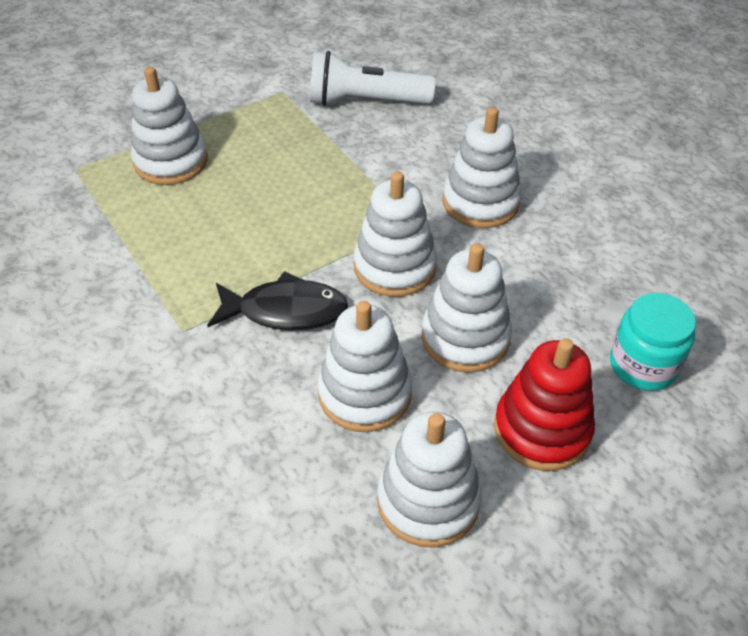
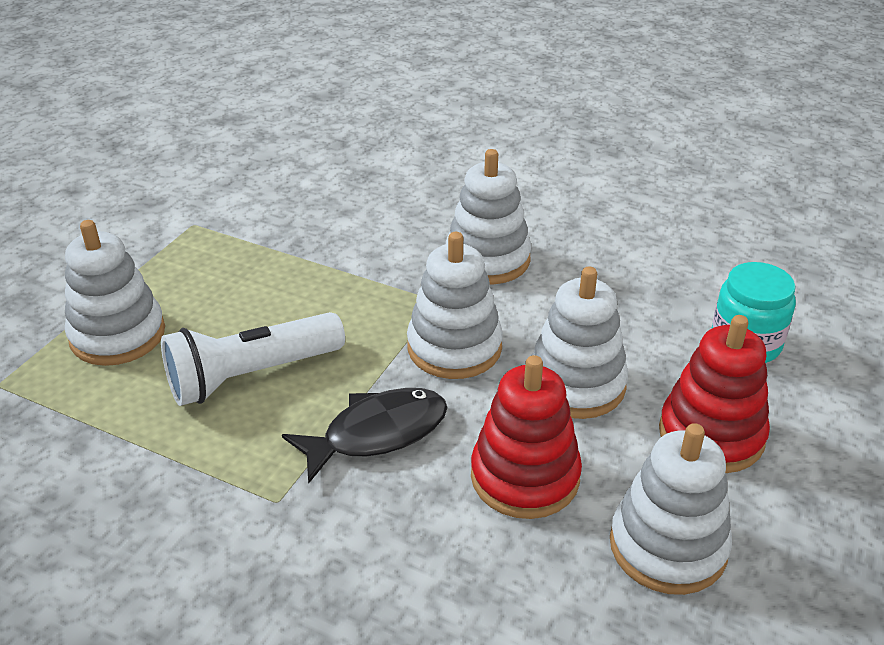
camera: 30 degrees left, 10 degrees down
(365, 101) = (294, 206): white flashlight -> white flashlight (251, 376)
(365, 393) = (525, 477): white stacking toy -> red stacking toy

